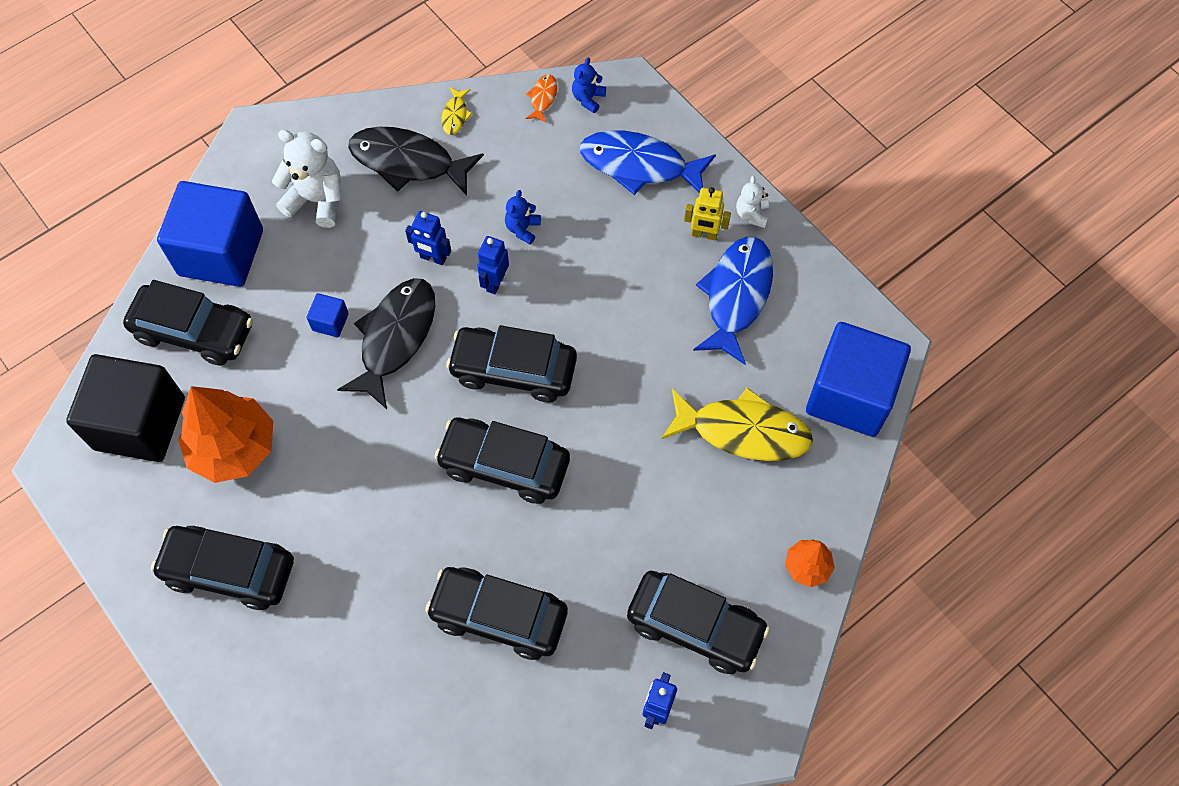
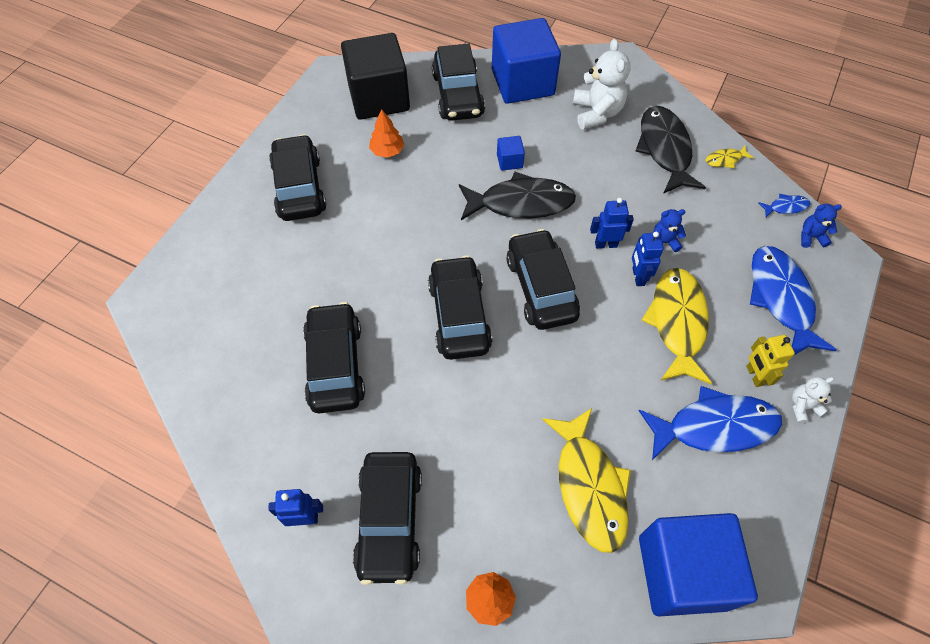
camera: 65 degrees right, 5 degrees down
(234, 448) = (387, 151): orange tree -> orange tree, size x0.50
(433, 258) = (599, 197): blue robot -> blue robot (638, 277)
(543, 98) = (786, 207): orange fish -> blue fish
(618, 267) = (677, 322): none -> yellow fish

